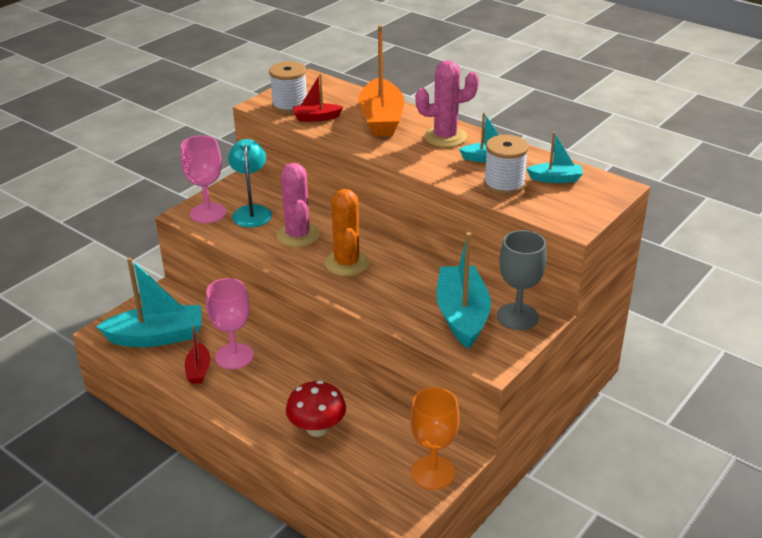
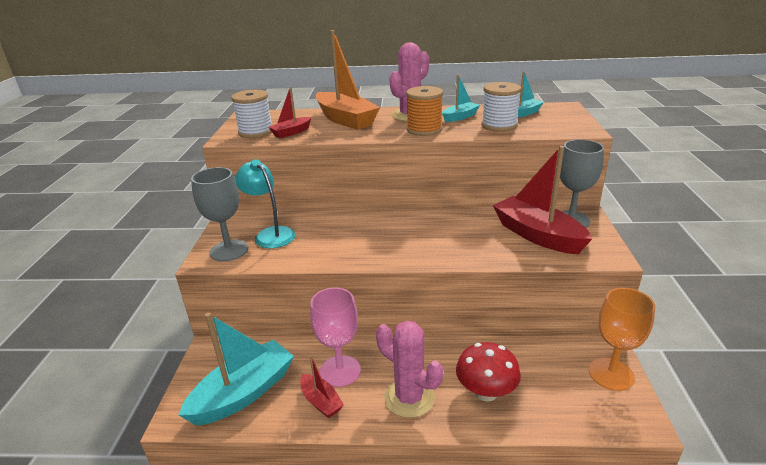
camera: 35 degrees left, 5 degrees down
(208, 213) = (229, 250): pink goblet -> grey goblet
(297, 235) = (334, 235): pink cactus -> pink cactus (409, 398)
(347, 263) = (402, 238): orange cactus -> none
(429, 161) = (424, 130): none -> orange spool
(462, 315) = (537, 235): turquoise boat -> red boat

